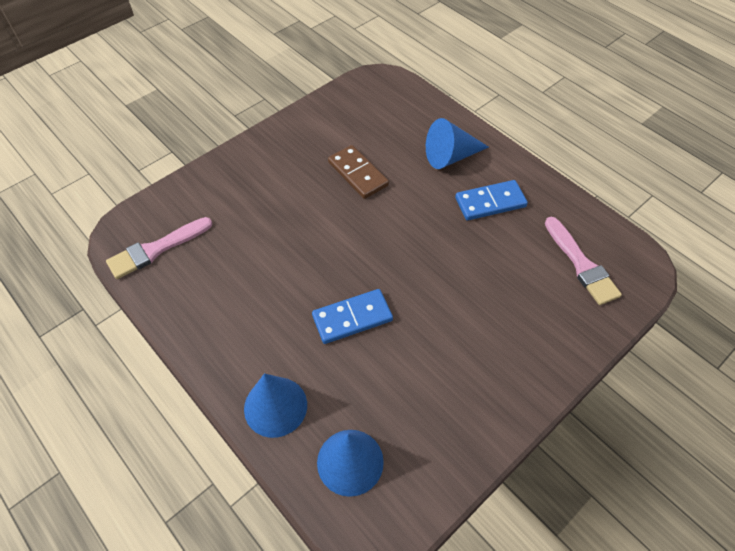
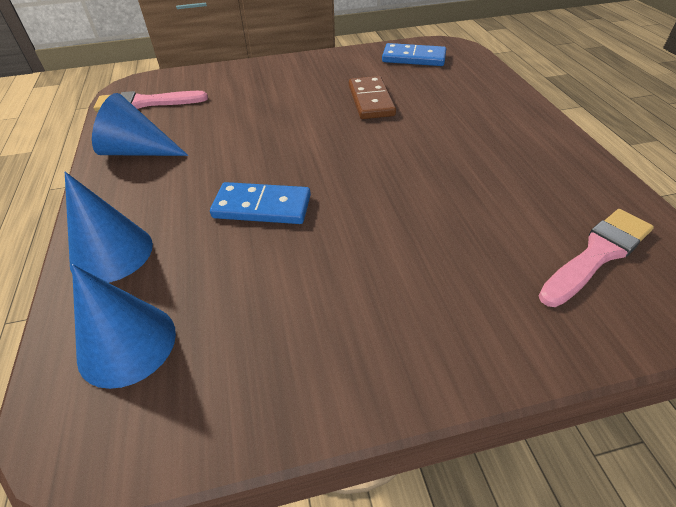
camera: 30 degrees right, 10 degrees down
(450, 156) = (482, 112): blue cone -> blue cone (138, 151)
(490, 202) = (504, 159): blue domino -> blue domino (413, 58)
(581, 264) = (597, 254): pink brush -> pink brush turned 135 degrees counterclockwise

